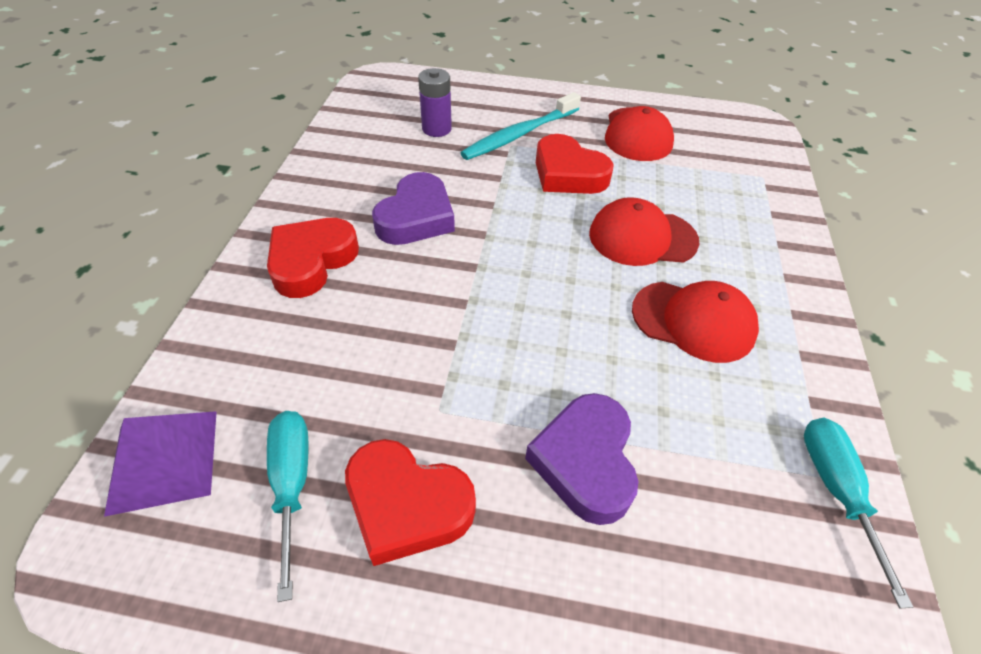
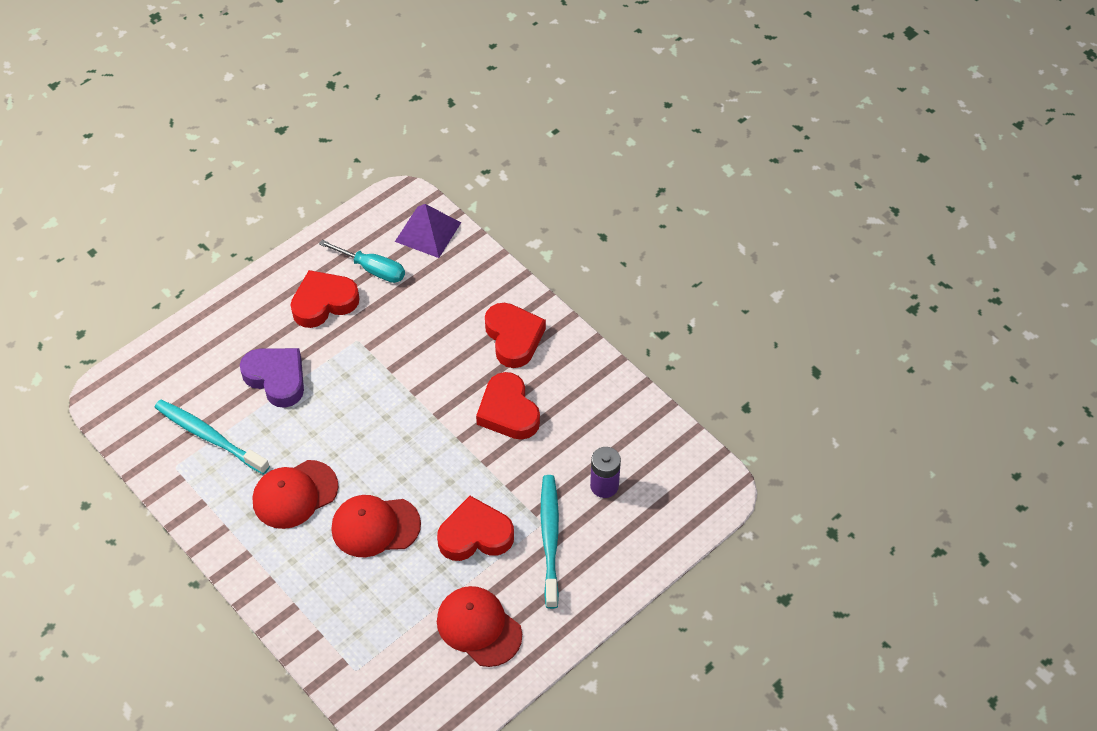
camera: 130 degrees right, 5 degrees up
(416, 217) = (508, 411): purple heart -> red heart
(642, 237) = (375, 526): red cap -> red cap turned 135 degrees counterclockwise
(744, 470) = (210, 437): none -> turquoise toothbrush
(836, 490) = (166, 464): turquoise screwdriver -> none

